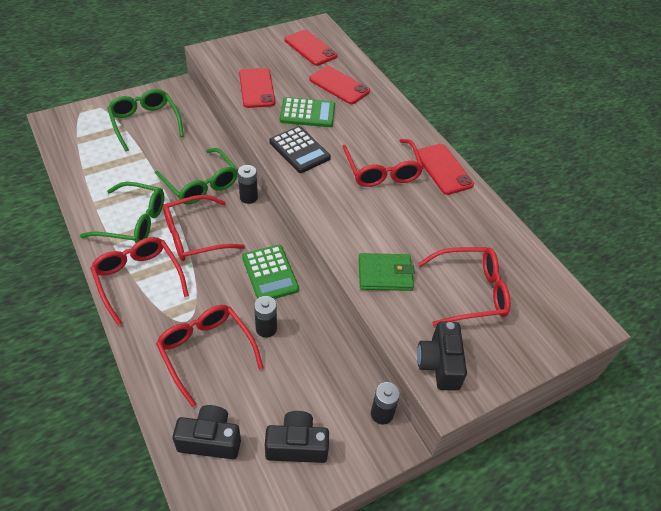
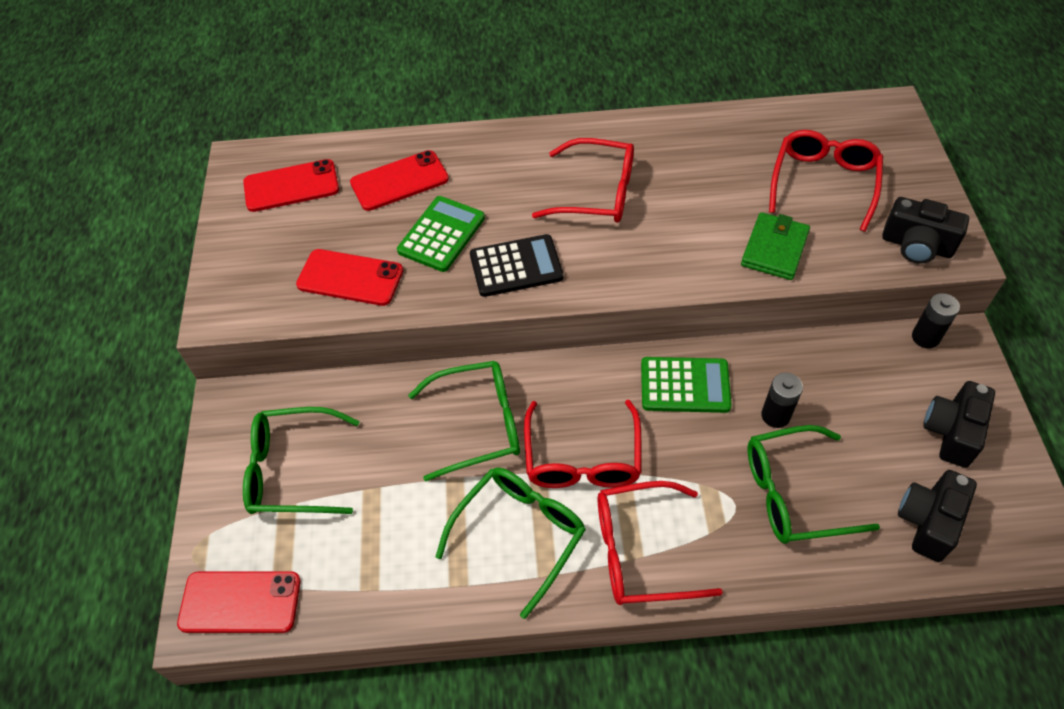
camera: 60 degrees left, 5 degrees up
(206, 351) = (793, 494): red glasses -> green glasses
(248, 197) = (533, 371): black battery -> none
(443, 169) = (619, 134): red phone -> red phone (240, 602)

